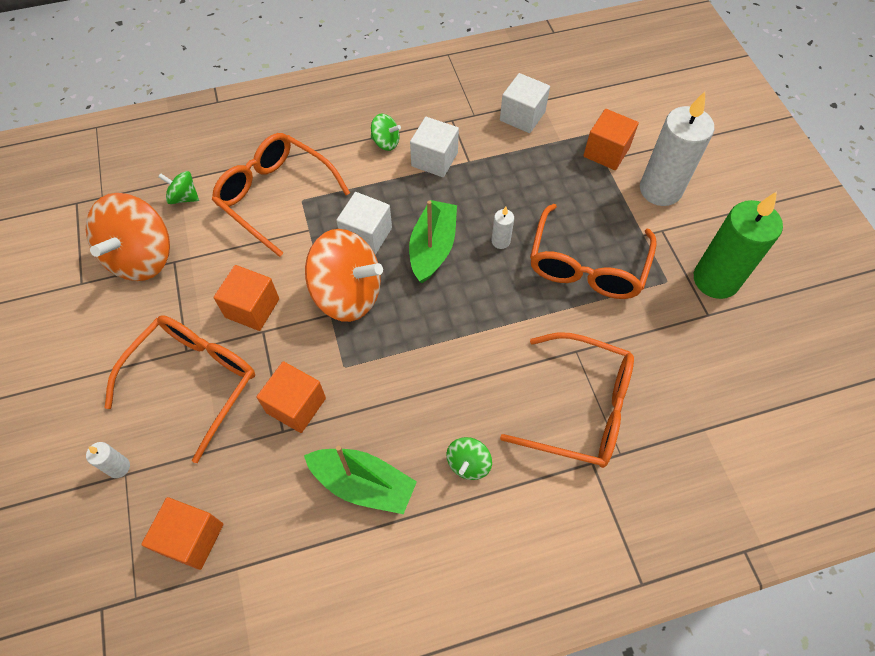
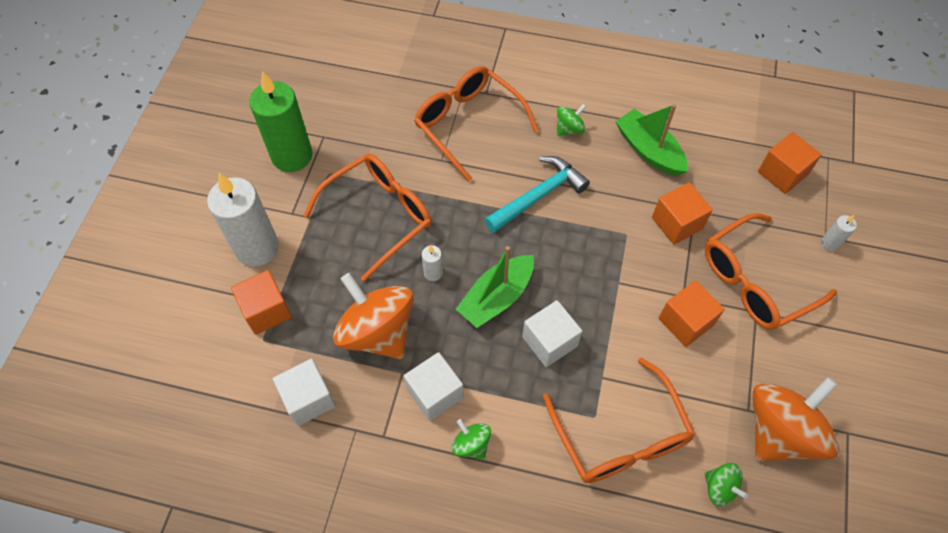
camera: 150 degrees left, 0 degrees up
(347, 294) = (595, 292): orange spinning top -> orange spinning top (377, 332)
(453, 362) = (538, 196): none -> turquoise hammer

